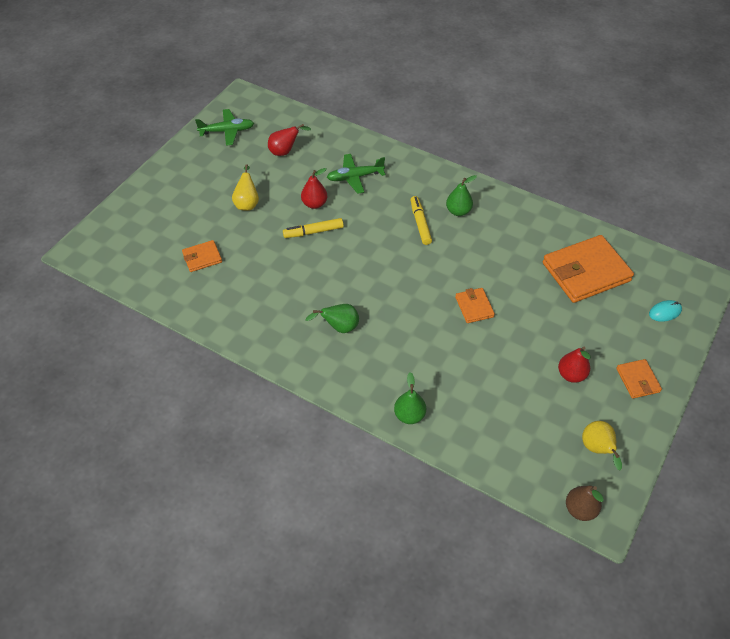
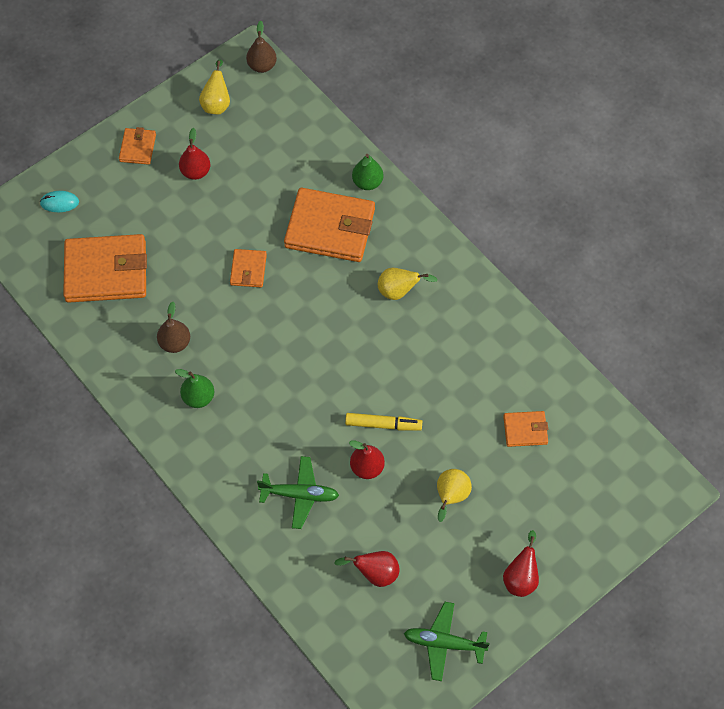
camera: 160 degrees left, 10 degrees up
(184, 174) = (521, 577): none -> red pear
(339, 327) = (399, 291): green pear -> yellow pear
(420, 223) = (252, 394): yellow marker -> none
(423, 362) = (330, 228): none -> orange wallet
(498, 239) = (175, 343): none -> brown pear

